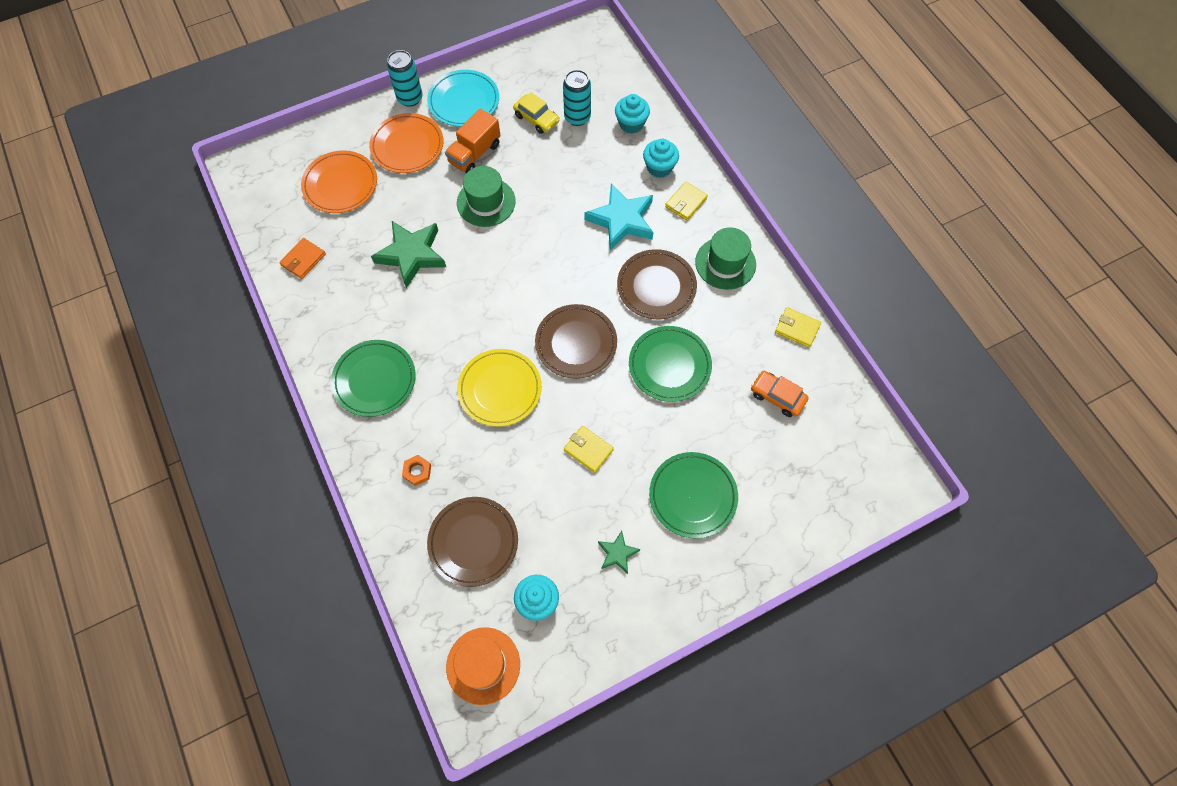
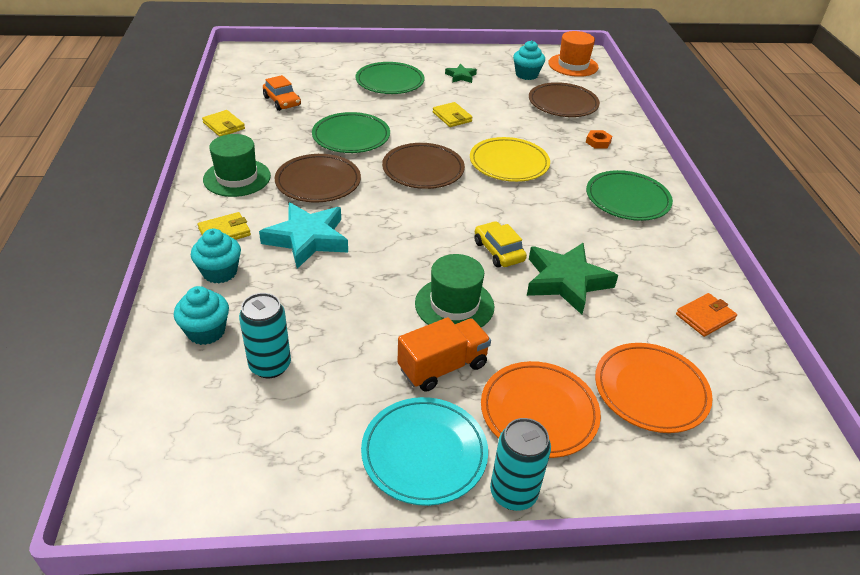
camera: 160 degrees left, 25 degrees down
(536, 119) = (328, 384): yellow car -> yellow car (498, 251)

